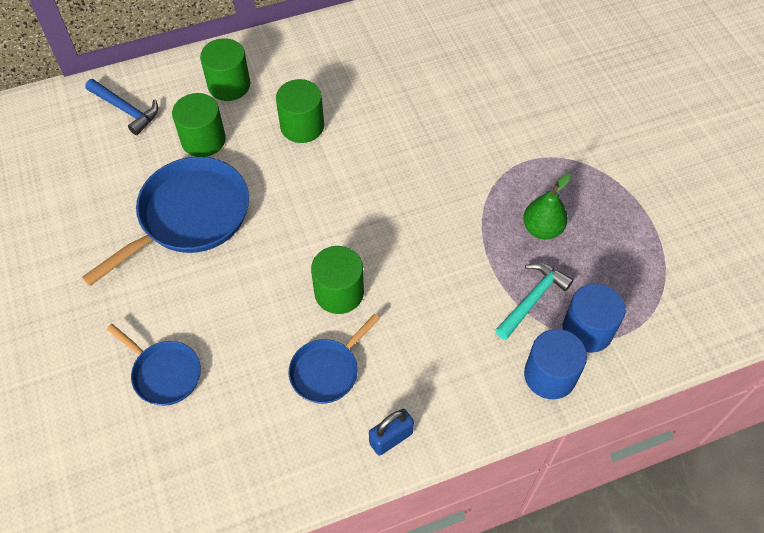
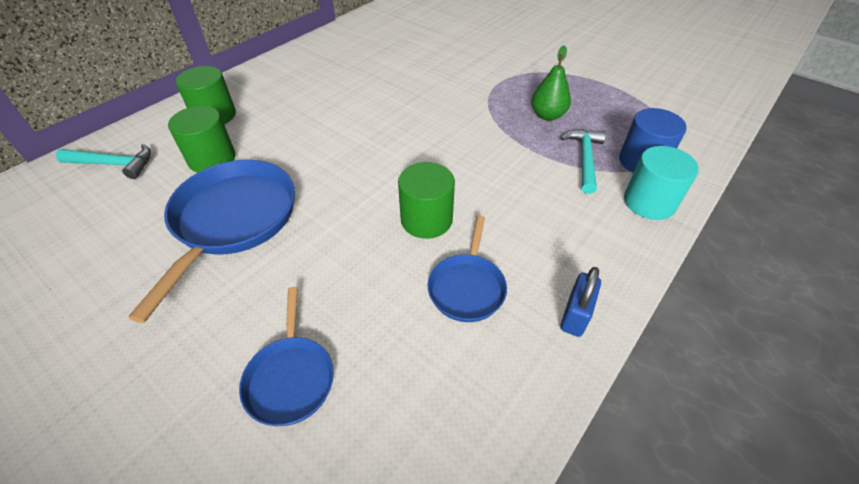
camera: 30 degrees left, 10 degrees down
(126, 110) = (114, 164): blue hammer -> turquoise hammer
(164, 373) = (290, 377): blue pan -> blue pan turned 75 degrees clockwise
(302, 126) = (302, 120): green cylinder -> none
(550, 375) = (649, 202): blue cylinder -> turquoise cylinder

